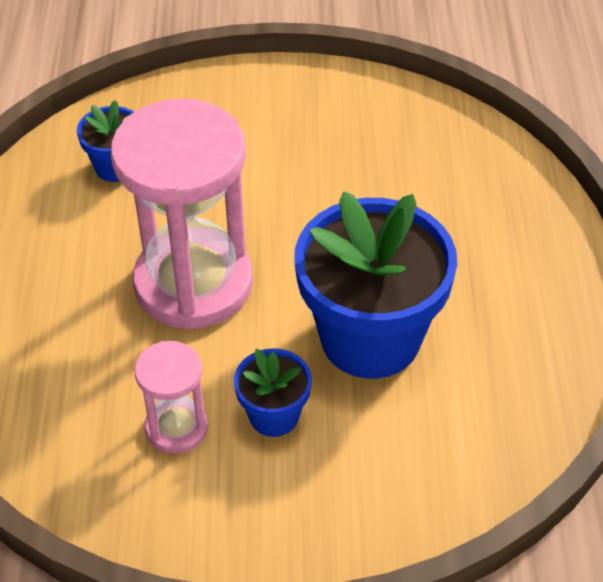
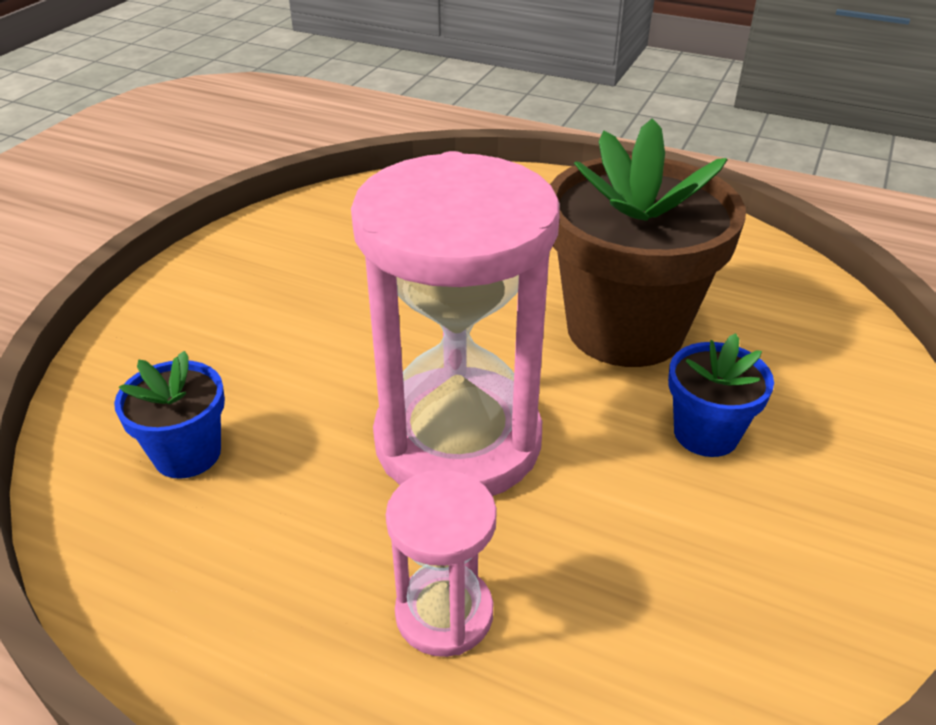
camera: 65 degrees left, 10 degrees down
(177, 427) = (692, 528): pink hourglass -> pink hourglass (444, 613)
(370, 338) = (625, 329): blue flower pot -> brown flower pot

